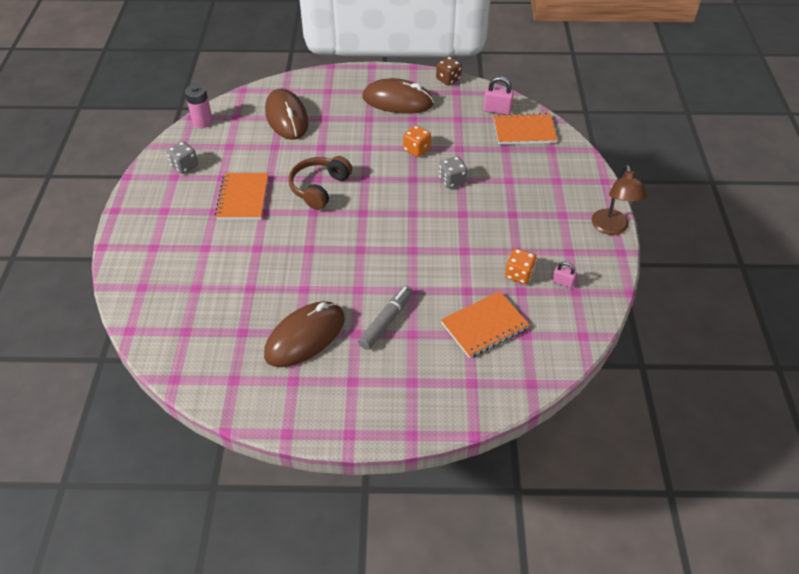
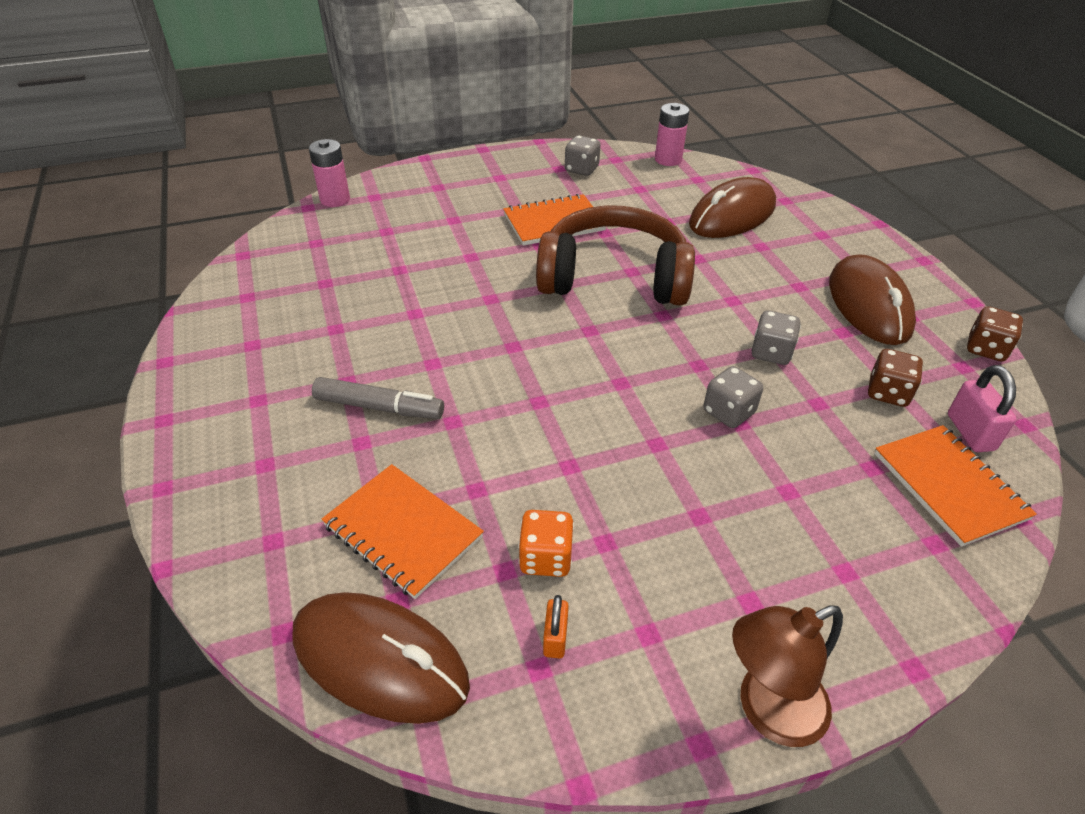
camera: 70 degrees right, 5 degrees down
(129, 312) = (335, 199): none -> pink battery
(305, 337) = (329, 335): brown mouse -> brown mouse (380, 660)
(319, 188) = (614, 277): brown headphones -> brown headphones, size x1.59
(416, 150) = (771, 353): orange dice -> grey dice
(462, 123) = (888, 393): none -> brown dice
(562, 282) = (555, 638): pink padlock -> orange padlock

